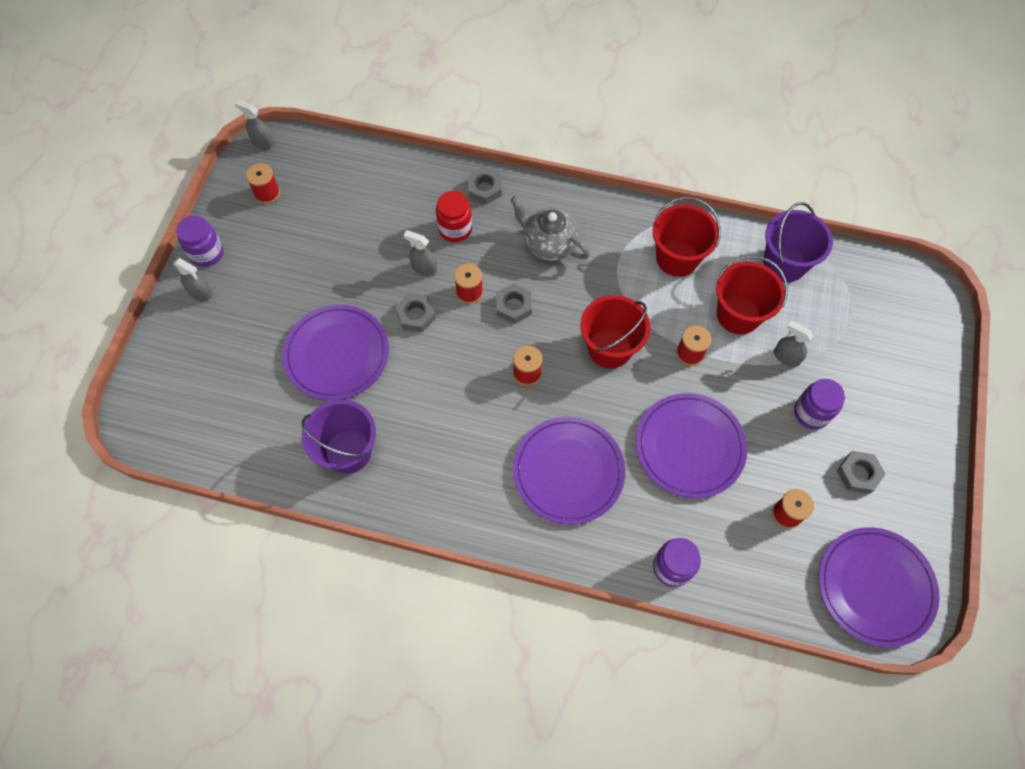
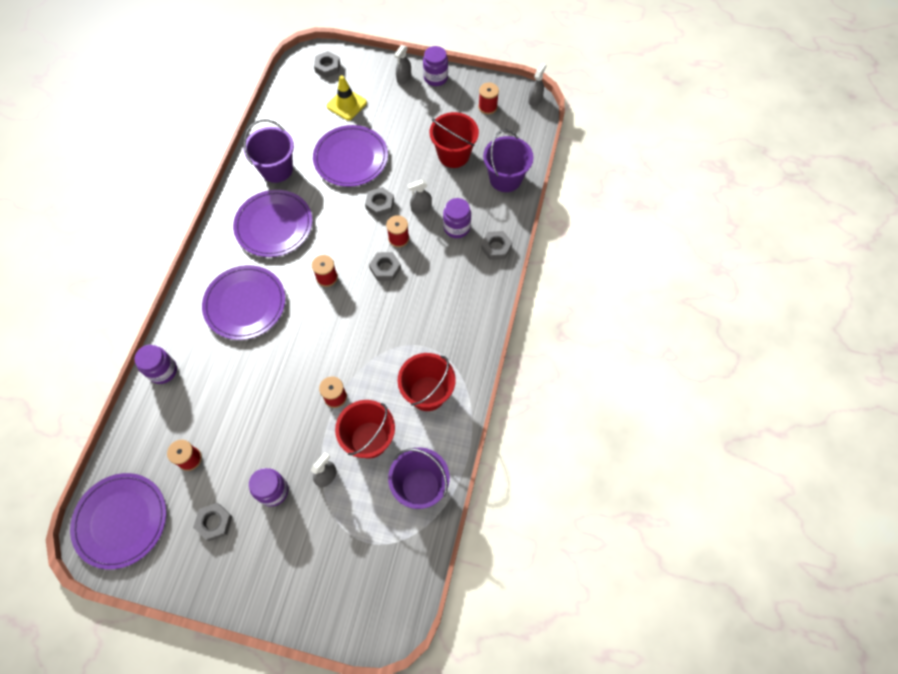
camera: 90 degrees right, 0 degrees up
(162, 395) = (327, 67): none -> grey nut
(239, 364) = (346, 104): none -> yellow traffic cone
(385, 177) = (505, 179): none -> purple bucket
(424, 268) = (421, 208): grey spray bottle -> grey spray bottle turned 135 degrees counterclockwise
(455, 229) = (456, 227): red jar -> purple jar
(548, 244) = (442, 294): grey teapot -> none
(609, 348) = (344, 336): red bucket -> red bucket (453, 155)
(690, 446) = (254, 390): purple plate -> purple plate (274, 225)

